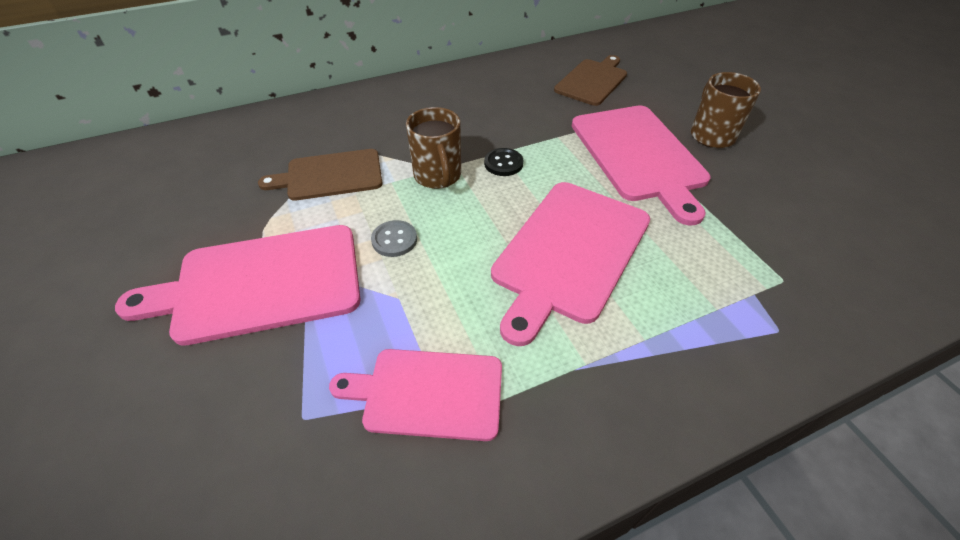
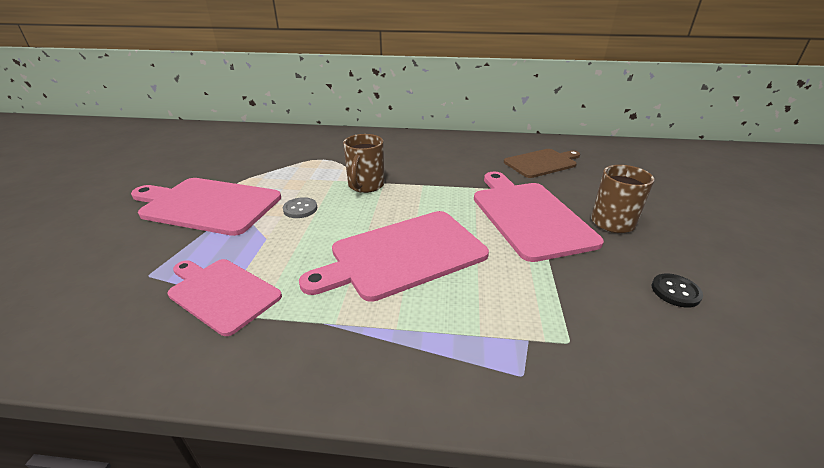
camera: 30 degrees right, 15 degrees down
(330, 175) = (304, 167): brown cutting board -> none
(503, 163) = (417, 191): black button -> black button (675, 291)
(639, 155) = (529, 216): pink cutting board -> pink cutting board turned 150 degrees clockwise

